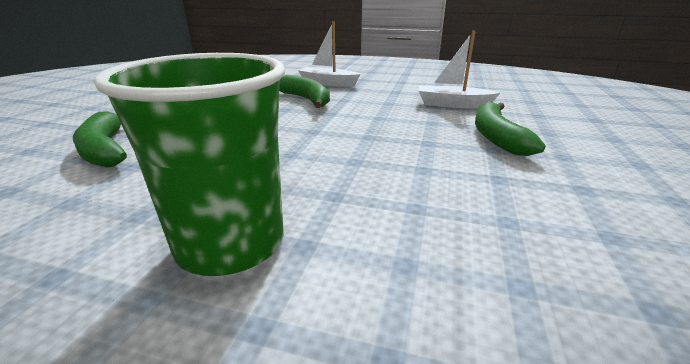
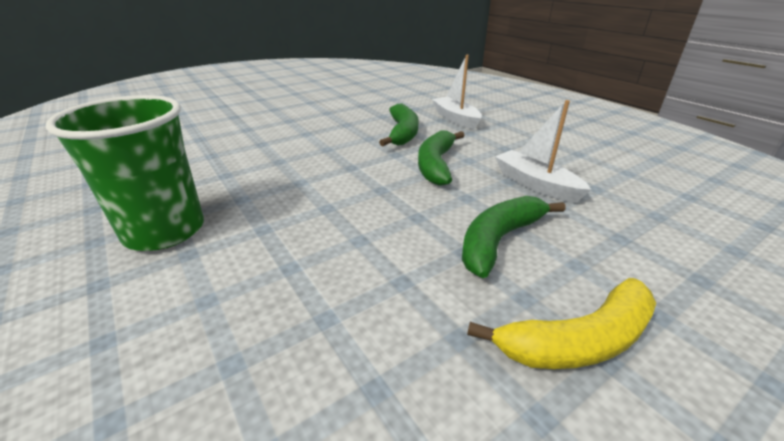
camera: 40 degrees right, 5 degrees up
(105, 149) = (218, 137): green banana -> green banana (436, 165)
(618, 163) = (579, 340): none -> yellow banana

